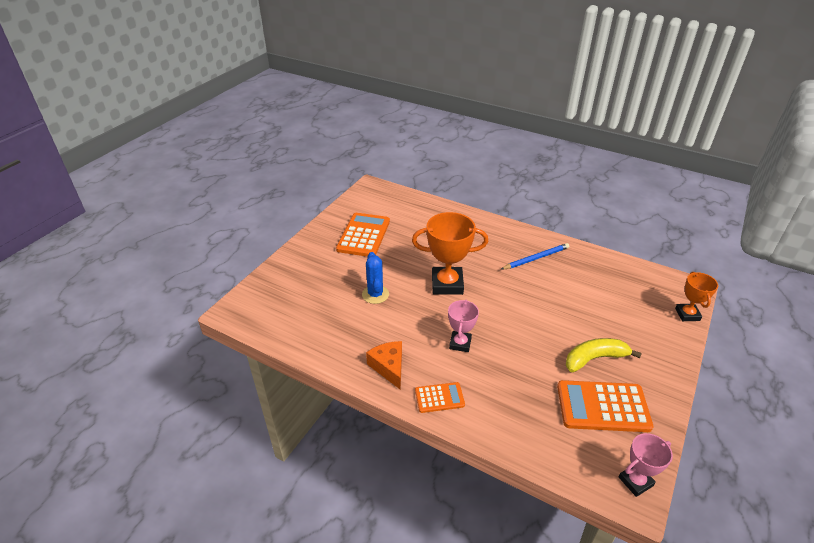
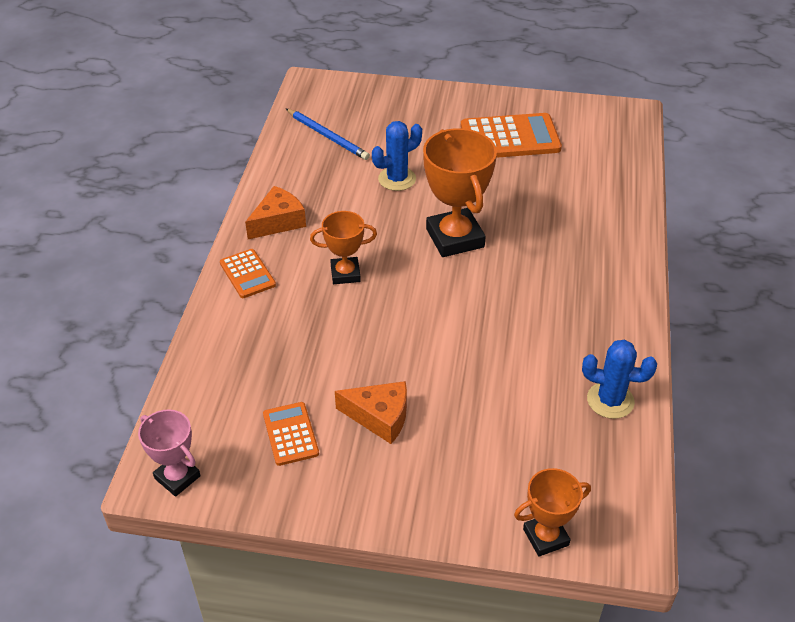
camera: 70 degrees right, 5 degrees up
(460, 343) = (345, 274): pink trophy -> orange trophy
(536, 258) = (576, 322): blue pencil -> blue pencil (327, 136)
(594, 358) = (379, 417): yellow banana -> orange cheese
(596, 264) = (610, 400): none -> blue cactus
(603, 406) = (290, 434): orange calculator -> orange calculator, size x0.55

